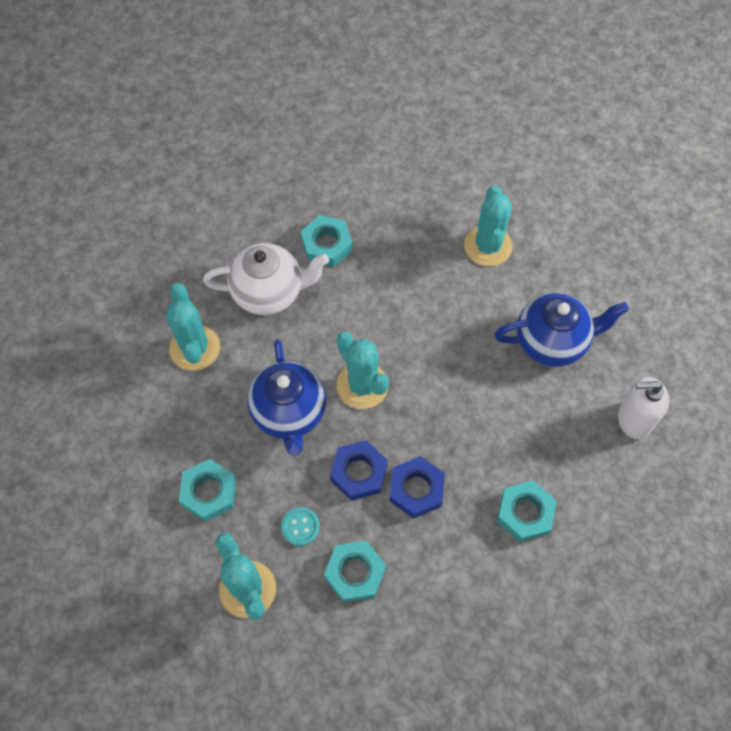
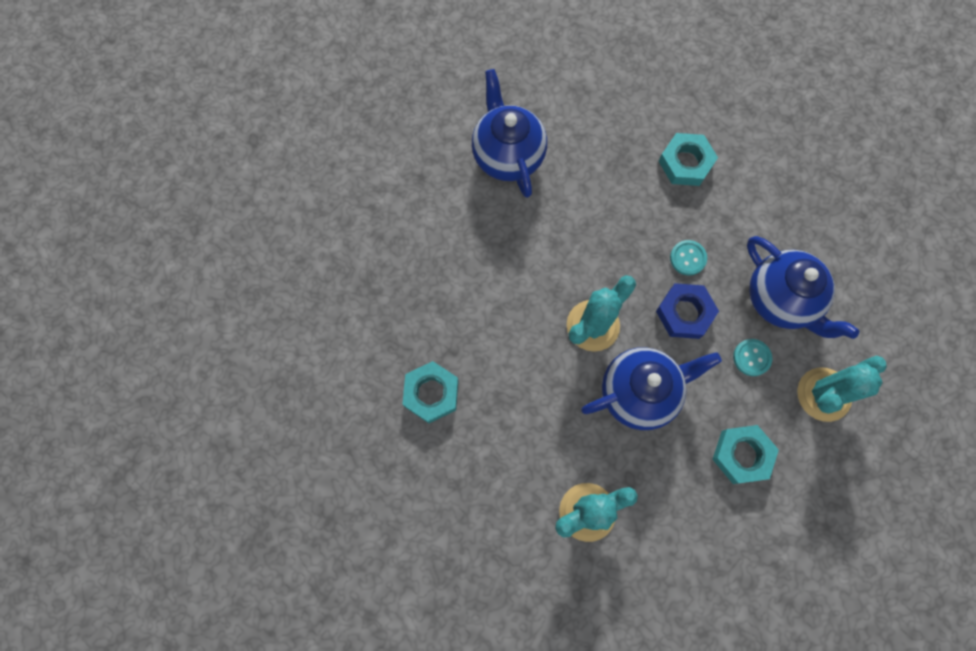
camera: 100 degrees left, 10 degrees up
(269, 292) = (503, 444): white teapot -> none
(355, 573) = (781, 300): turquoise nut -> blue teapot
(416, 489) = (688, 258): blue nut -> turquoise button
(488, 246) = (406, 225): turquoise cactus -> none
(634, 420) = (574, 81): white soap dispenser -> none

